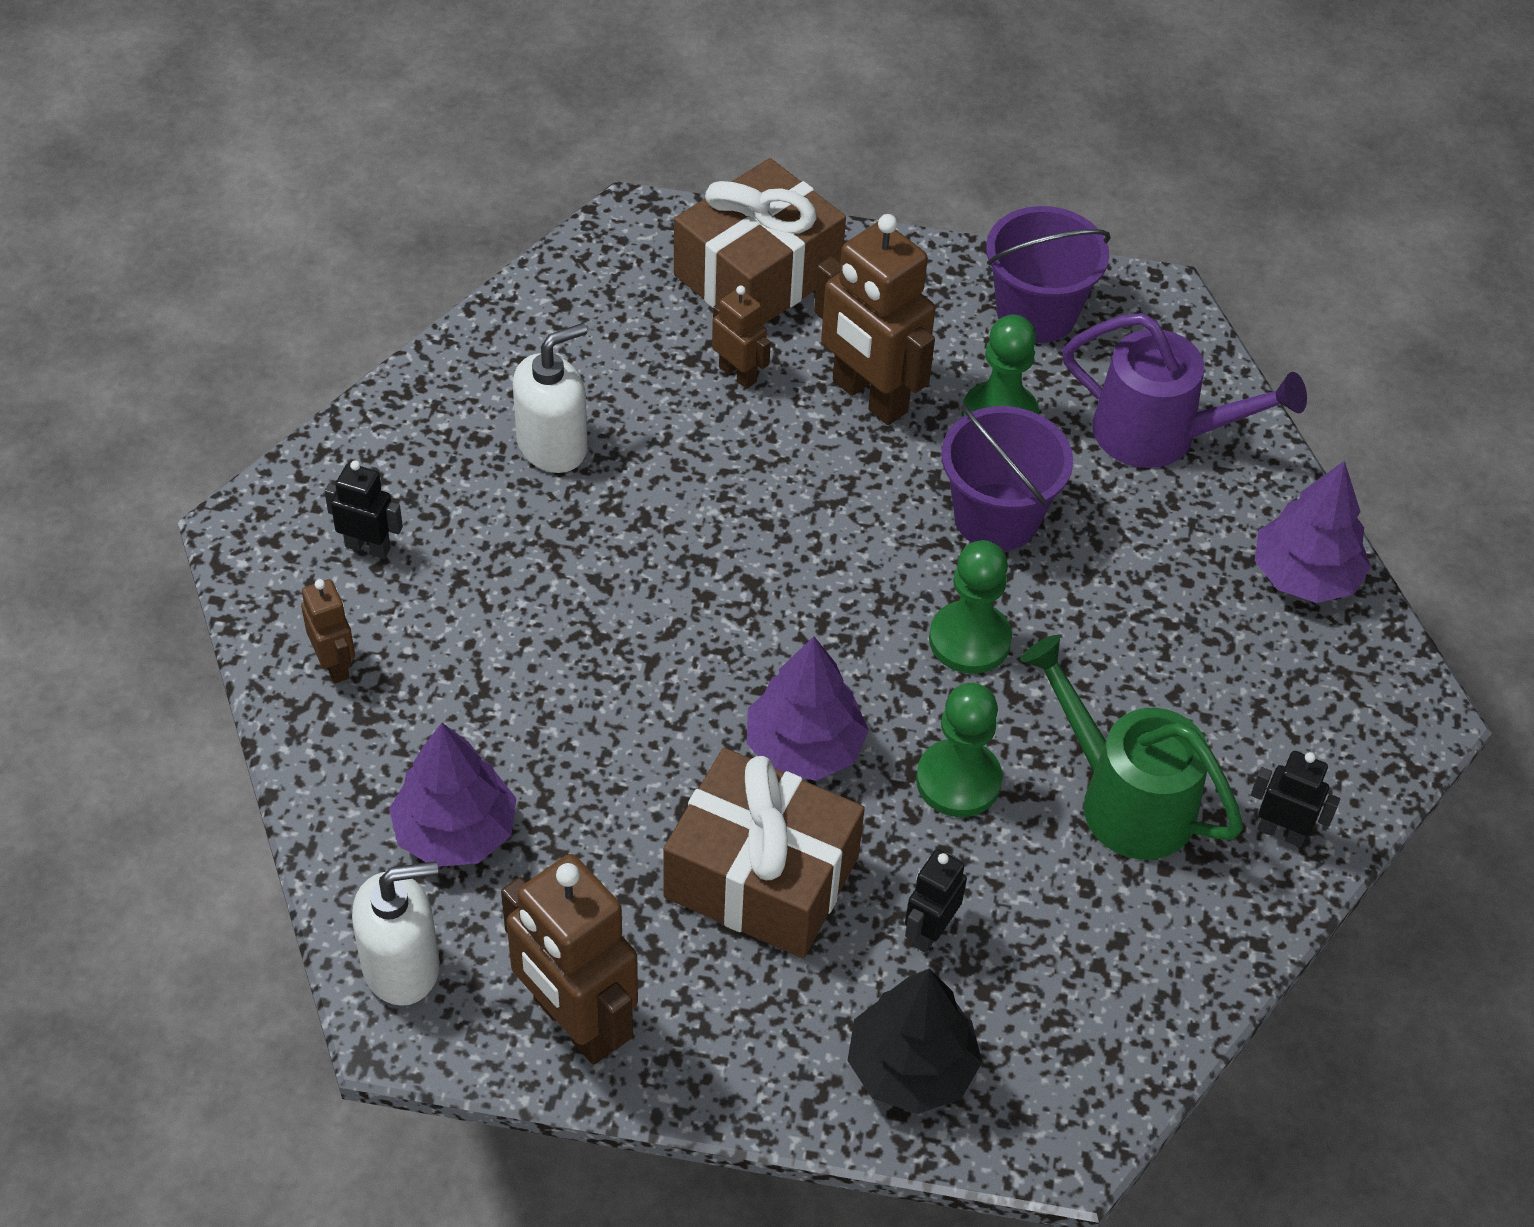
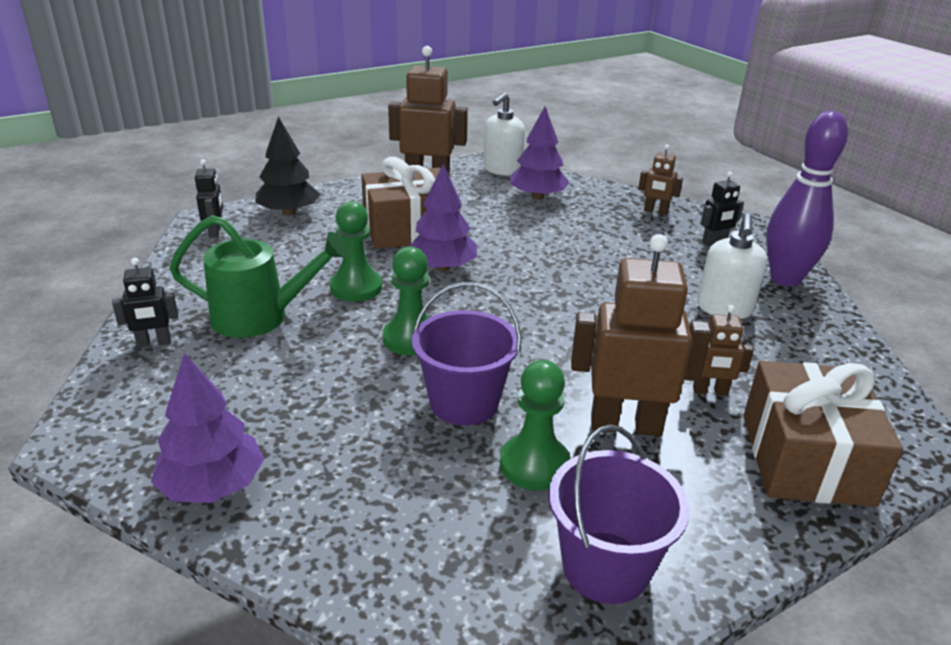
camera: 140 degrees right, 20 degrees down
(399, 434) = (785, 279): none -> purple bowling pin
(929, 931) = (318, 243): black robot -> black robot (215, 232)
(1160, 435) = (406, 525): purple watering can -> none

